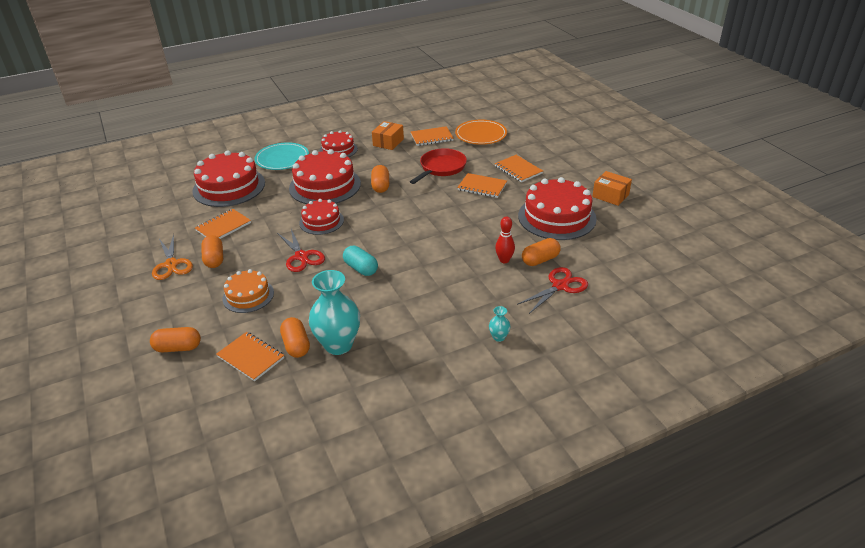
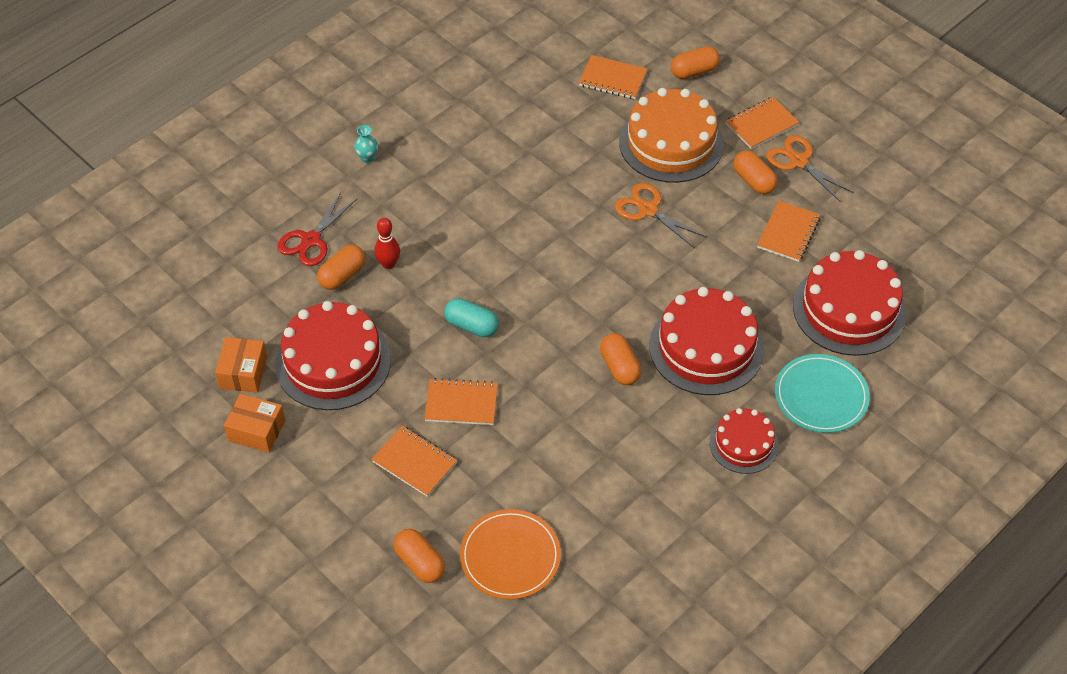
camera: 160 degrees right, 15 degrees up
(248, 296) = (671, 143): orange cake -> orange cake, size x1.73
(296, 345) = (576, 101): orange capsule -> orange capsule (420, 563)
(301, 256) = (648, 210): red scissors -> orange scissors
(321, 221) = (662, 274): red cake -> none
(338, 345) = (533, 111): turquoise vase -> none
(361, 268) = (563, 209): turquoise capsule -> turquoise capsule (471, 326)
(388, 142) = (669, 488): orange box -> orange box (243, 372)
(432, 137) = (597, 523): orange notebook -> orange notebook (761, 124)
(441, 168) = (544, 436): red pan -> none

